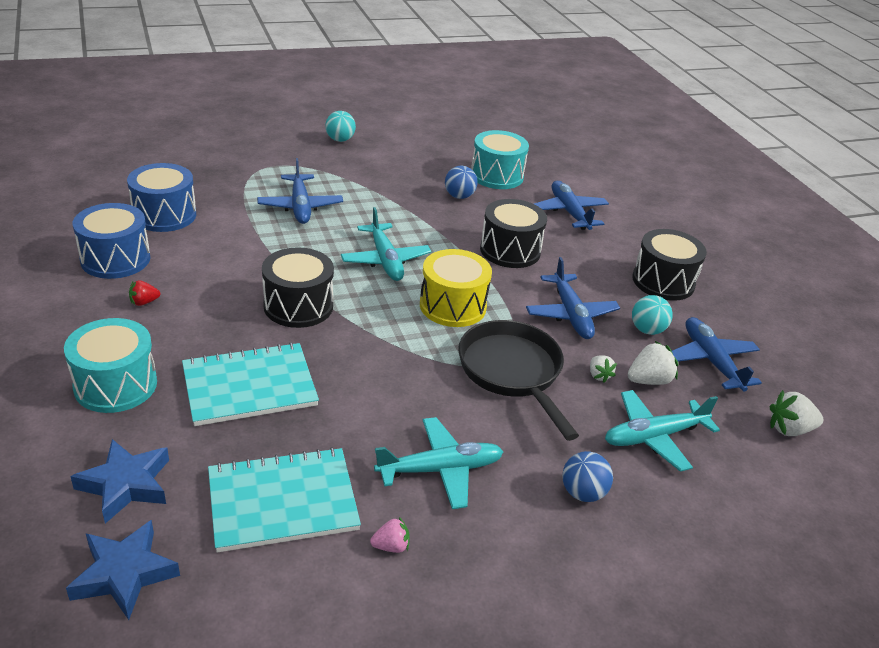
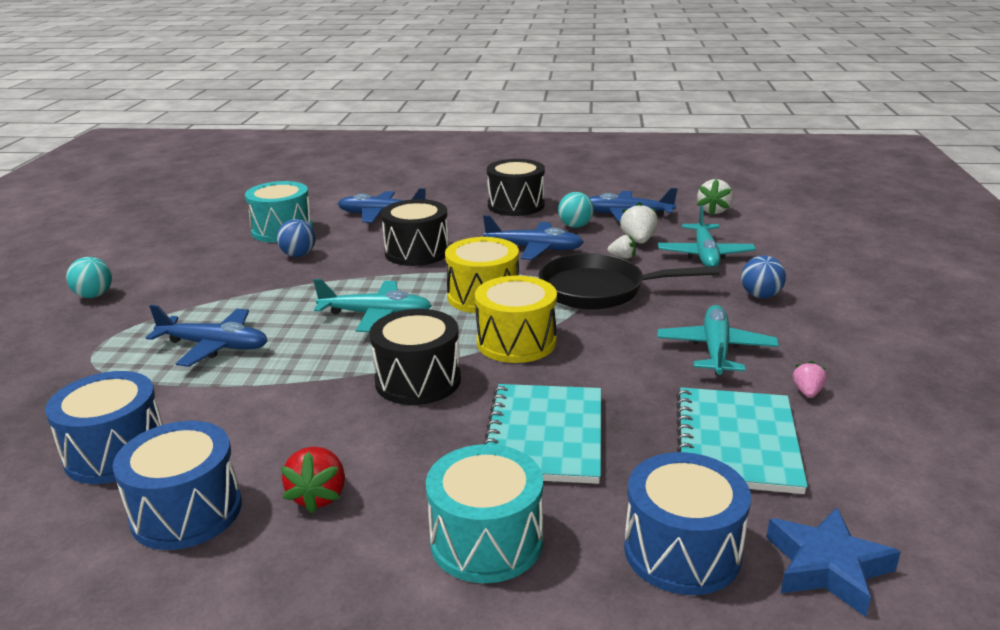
camera: 60 degrees left, 10 degrees down
(126, 485) = (682, 551): blue star -> blue drum
(144, 302) = (319, 496): red strawberry -> red strawberry, size x1.63
(384, 342) = (516, 342): none -> yellow drum

